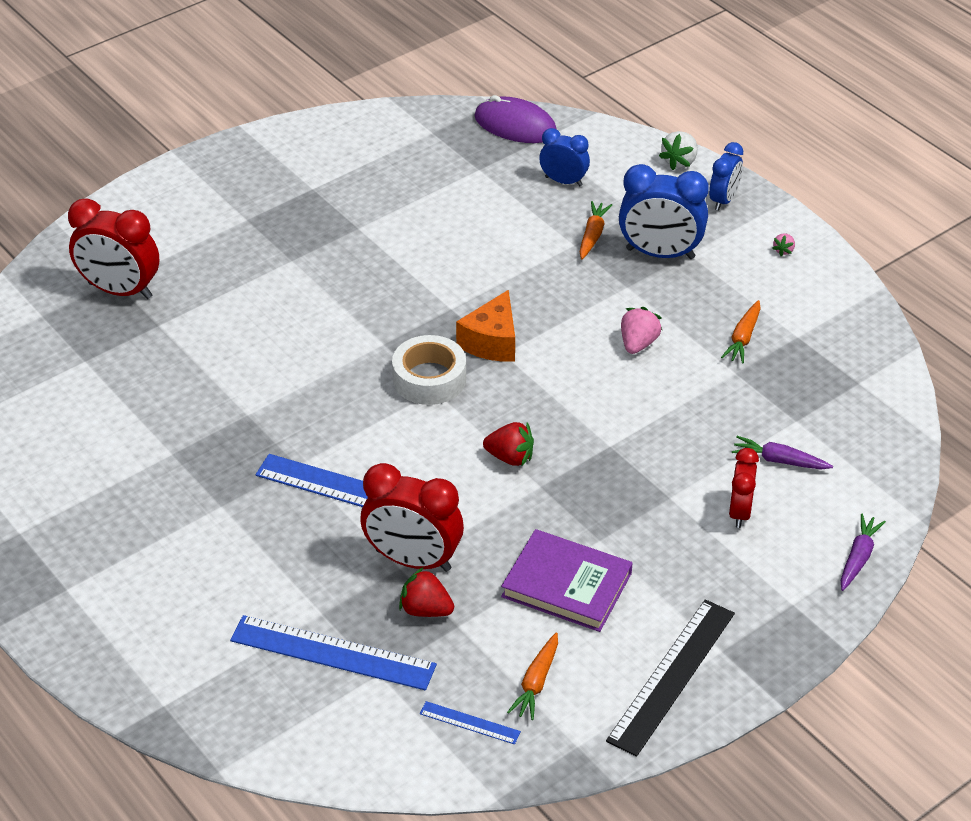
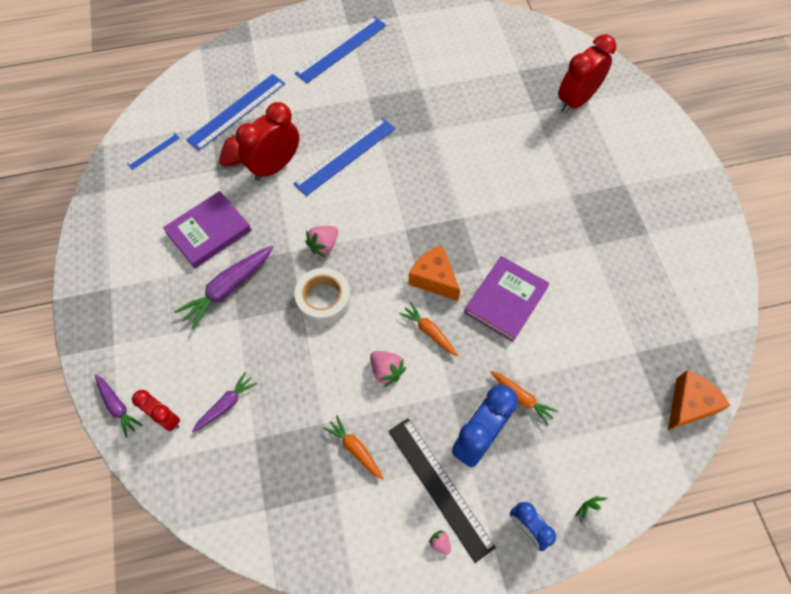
camera: 115 degrees right, 20 degrees up
(130, 575) = (341, 49): none -> blue ruler
(429, 379) = (417, 229): white tape -> white tape (323, 300)
(480, 276) = (505, 300): none -> purple book
(510, 457) = (324, 245): red strawberry -> pink strawberry
(515, 125) = (689, 405): purple mouse -> orange cheese
(536, 682) = (156, 189): orange carrot -> orange carrot (429, 332)
(563, 181) = (598, 408): blue clock -> none
(636, 525) = (228, 289): none -> purple carrot
(671, 676) = (113, 254): black ruler -> black ruler (440, 487)
(740, 512) = (200, 354): red clock -> red clock (166, 418)

